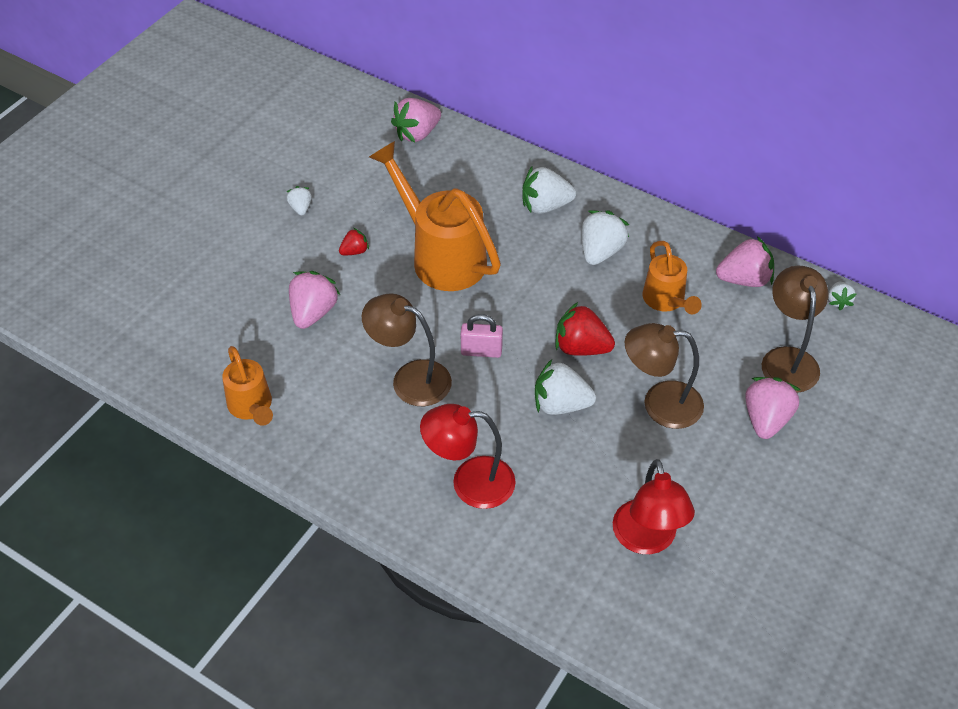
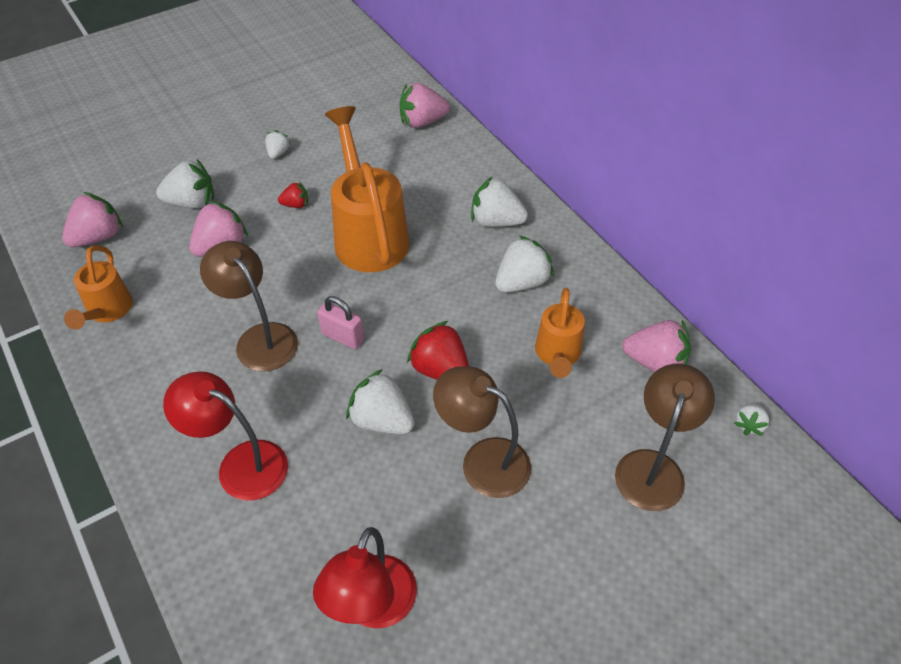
camera: 25 degrees right, 0 degrees up
(253, 282) = (192, 202): none -> white strawberry
(766, 419) = (588, 525): pink strawberry -> pink strawberry (98, 237)

